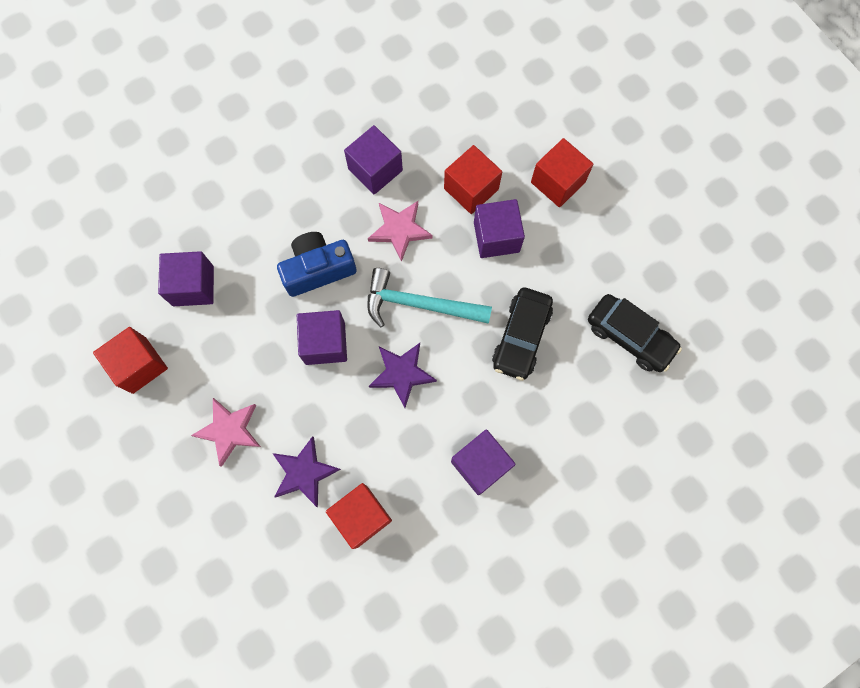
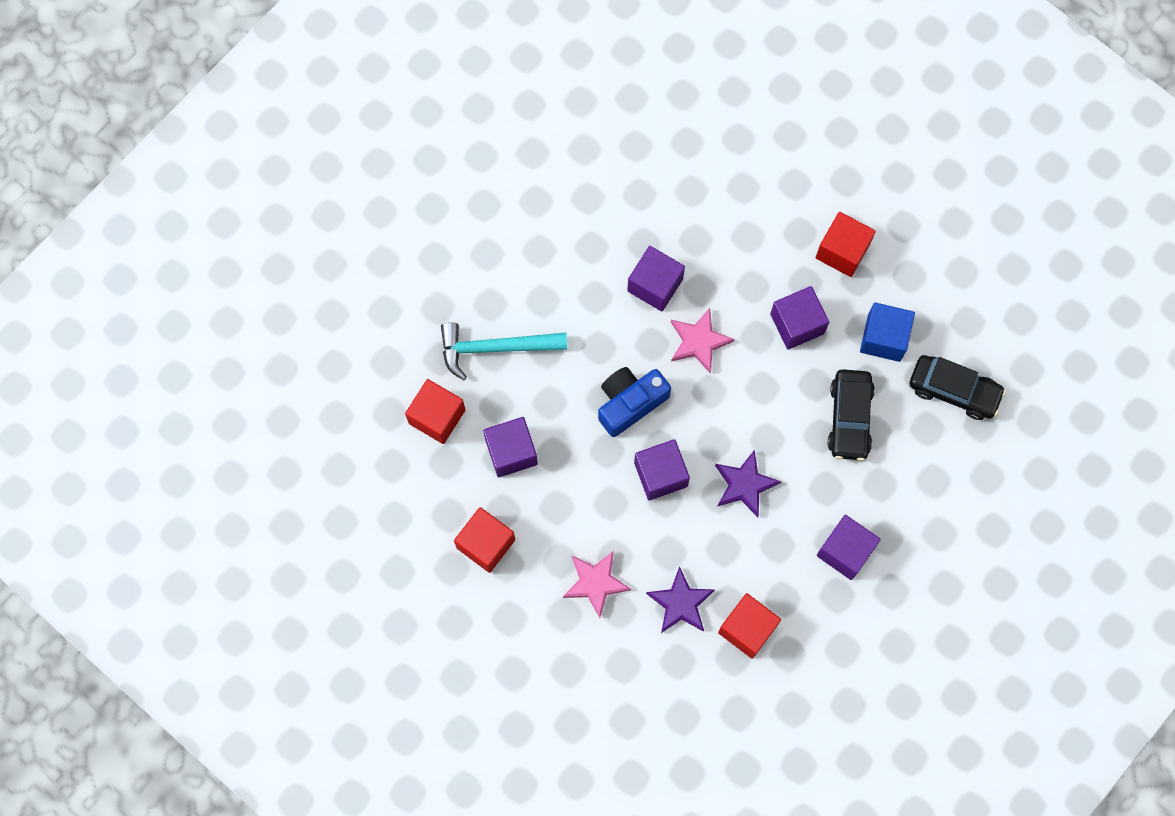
camera: 15 degrees left, 0 degrees up
(419, 304) = (741, 412): turquoise hammer -> turquoise hammer (495, 348)
(471, 189) = (757, 280): red cube -> red cube (437, 416)
(575, 270) = (884, 338): none -> blue cube

